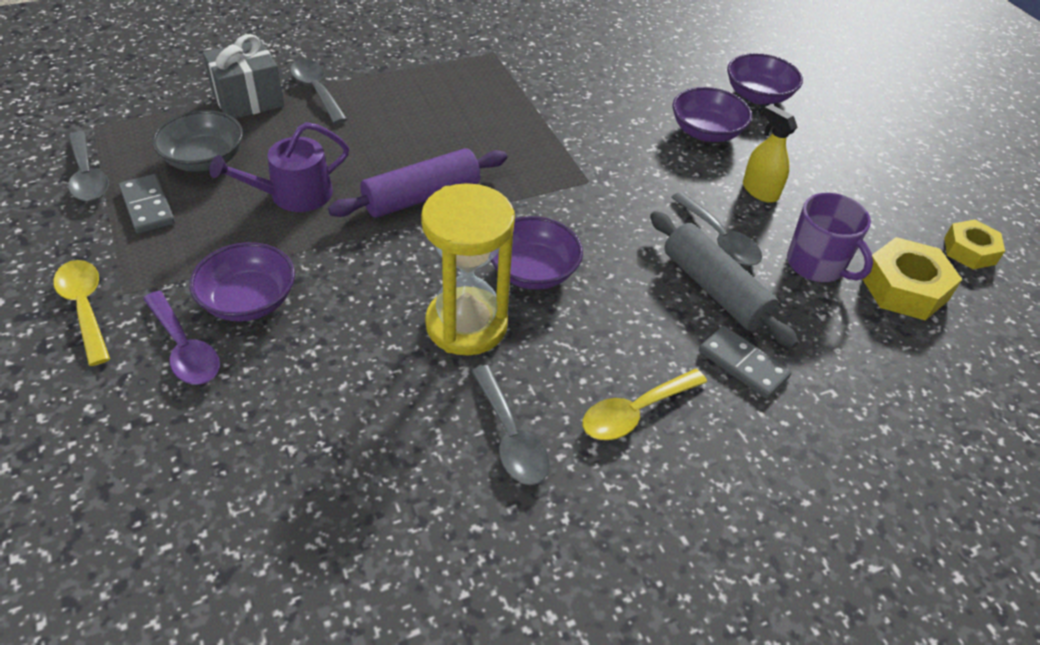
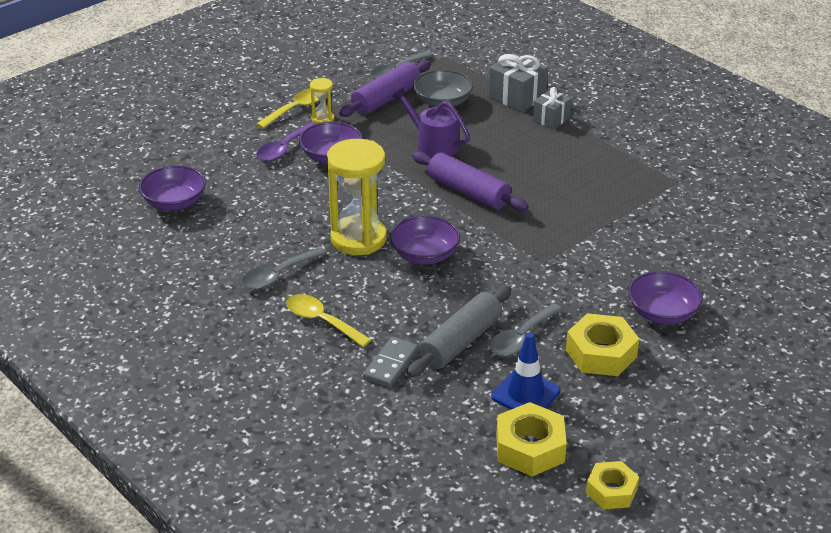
camera: 75 degrees right, 10 degrees down
(141, 284) = (323, 119): none -> yellow hourglass
(148, 206) = (386, 99): grey domino -> purple rolling pin
(316, 90) = (551, 119): grey spoon -> grey gift
(758, 95) = (751, 338): purple bowl -> purple bowl (174, 202)
(760, 191) = (601, 353): yellow spray bottle -> yellow nut
(816, 265) = (525, 394): purple mug -> blue traffic cone

